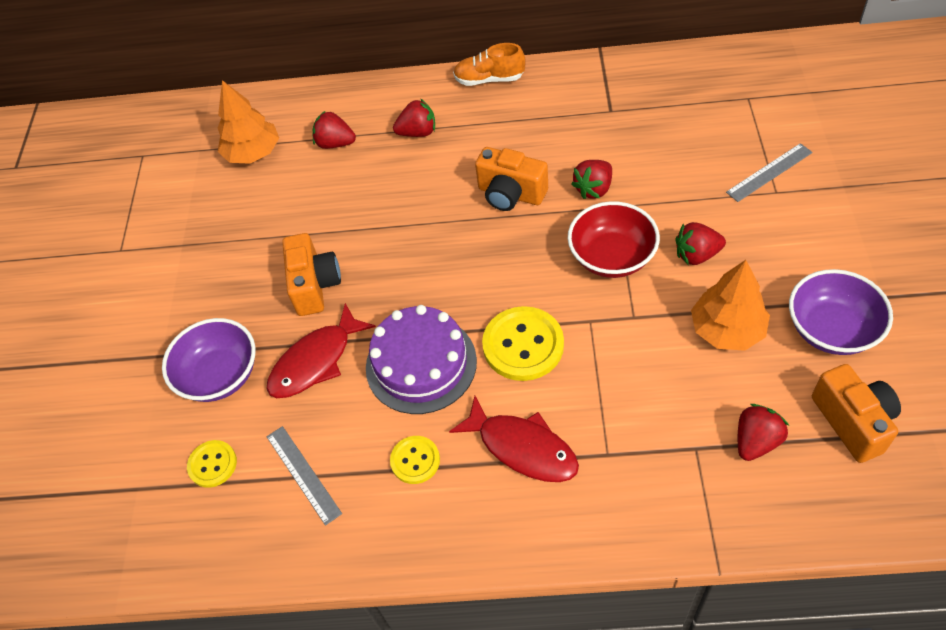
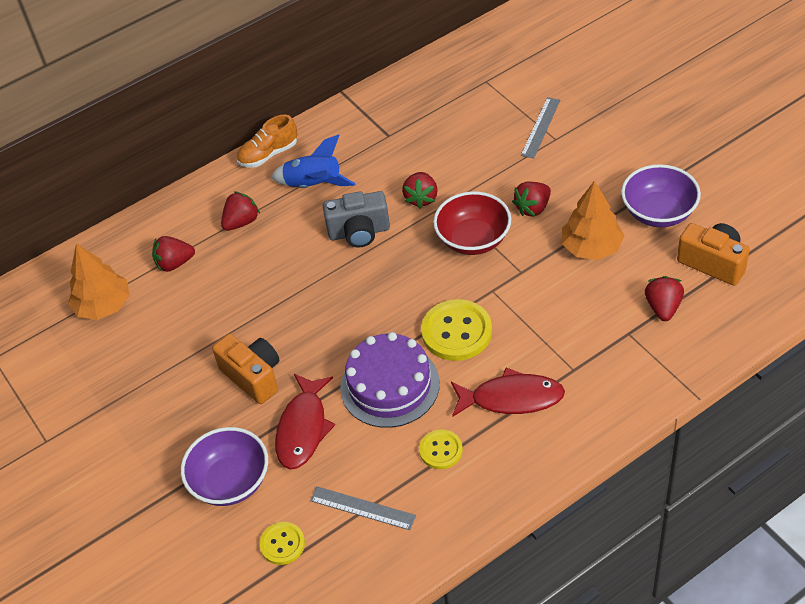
camera: 35 degrees left, 5 degrees down
(505, 127) = (313, 185): none -> blue rocket
(510, 194) = (359, 232): orange camera -> grey camera

